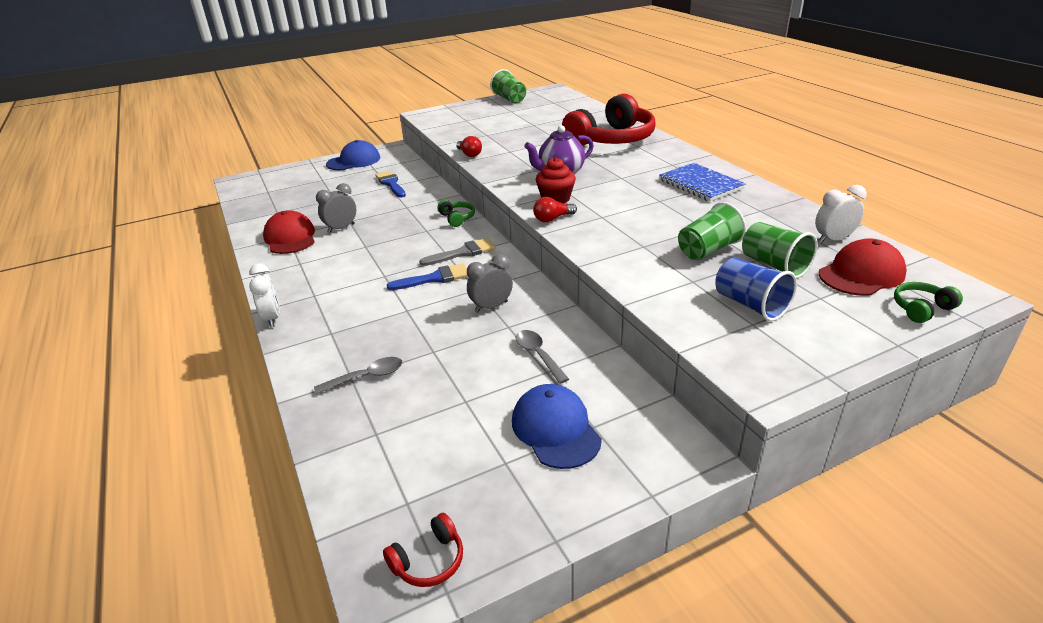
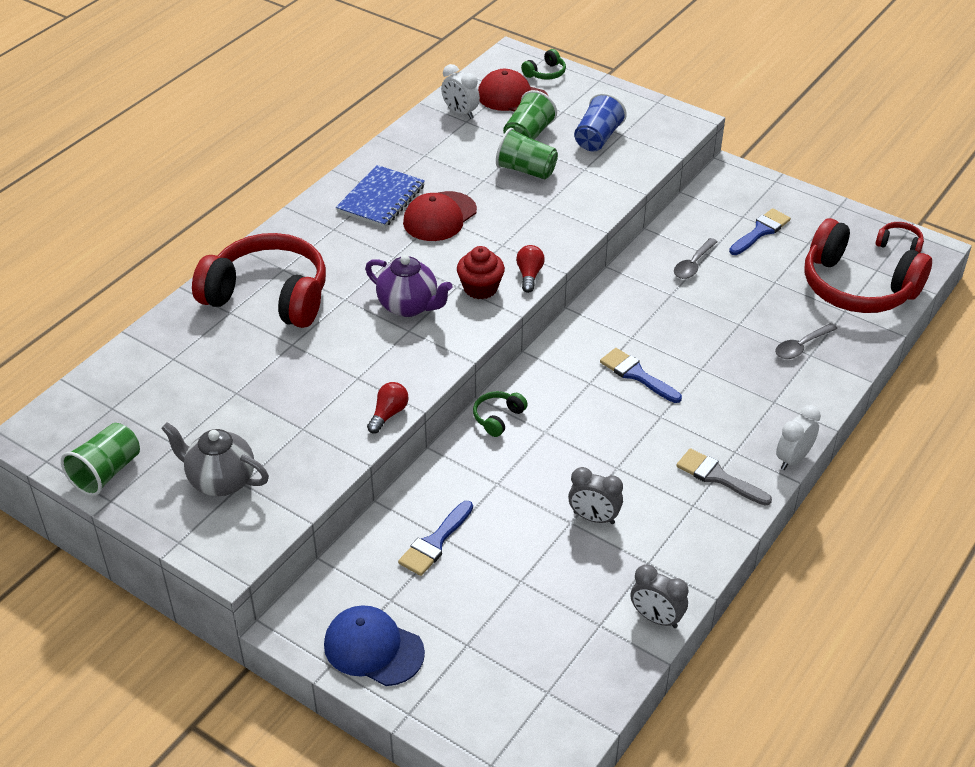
camera: 120 degrees left, 10 degrees up
(290, 237) = (650, 556): red cap -> red cap (439, 217)
(366, 377) = (801, 346): grey spoon -> grey spoon turned 75 degrees counterclockwise
(397, 465) = (857, 287): none -> red headphones
(463, 253) = (573, 376): grey brush -> grey brush (717, 477)
(473, 116) = (221, 481): none -> grey teapot
(491, 307) = (652, 315): grey clock -> grey clock (656, 618)
(552, 219) = (529, 275): red light bulb -> red light bulb turned 120 degrees counterclockwise
(555, 429) = (761, 231): blue cap -> blue brush
(921, 309) = (545, 73): green headphones -> green headphones turned 75 degrees counterclockwise

